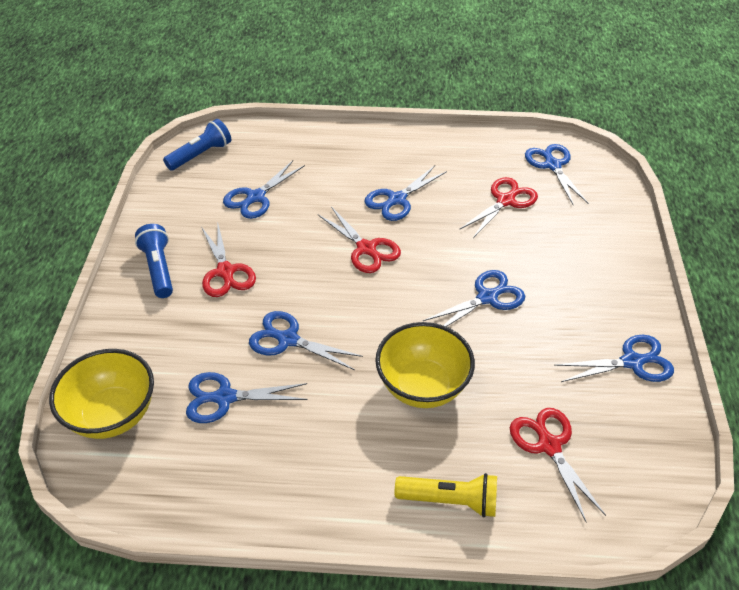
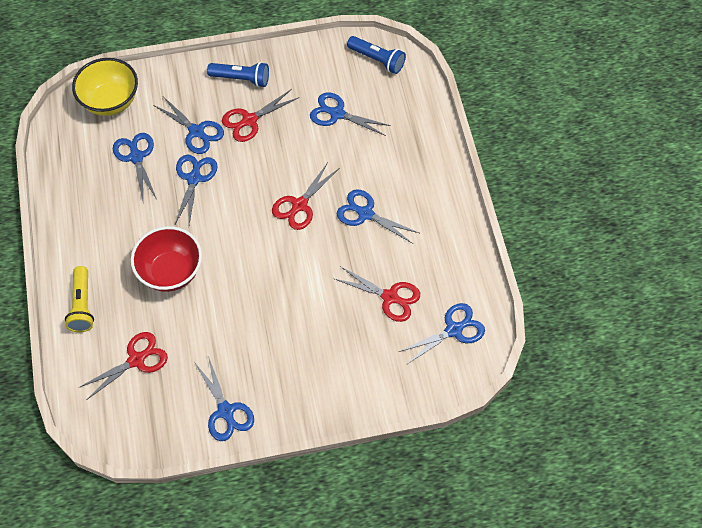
camera: 75 degrees right, 15 degrees up
(159, 269) = (241, 79): blue flashlight -> blue flashlight turned 45 degrees clockwise
(422, 386) = (171, 272): yellow bowl -> red bowl
(487, 297) = (268, 300): blue scissors -> blue scissors (197, 132)

